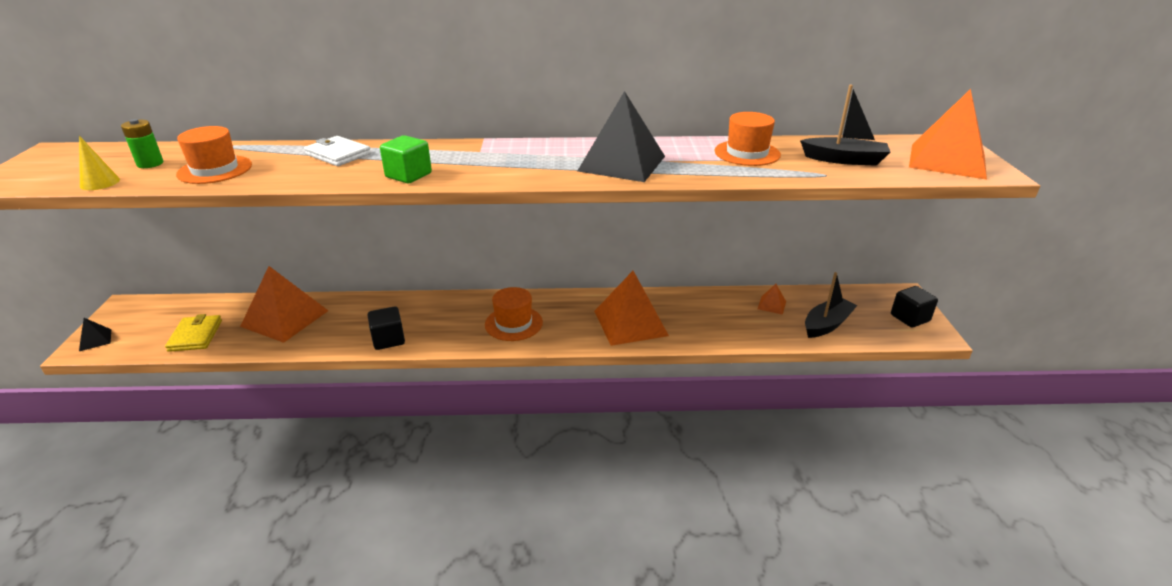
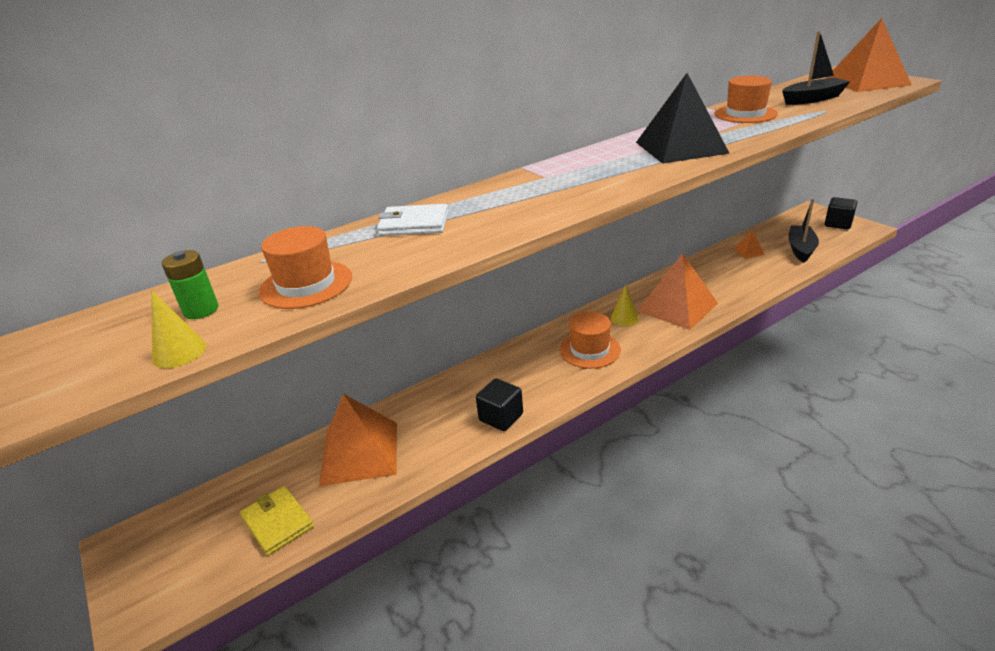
camera: 30 degrees left, 0 degrees up
(95, 340) = (140, 599): black pyramid -> none
(408, 175) = (531, 215): green cube -> none
(575, 312) = (624, 318): none -> yellow cone

